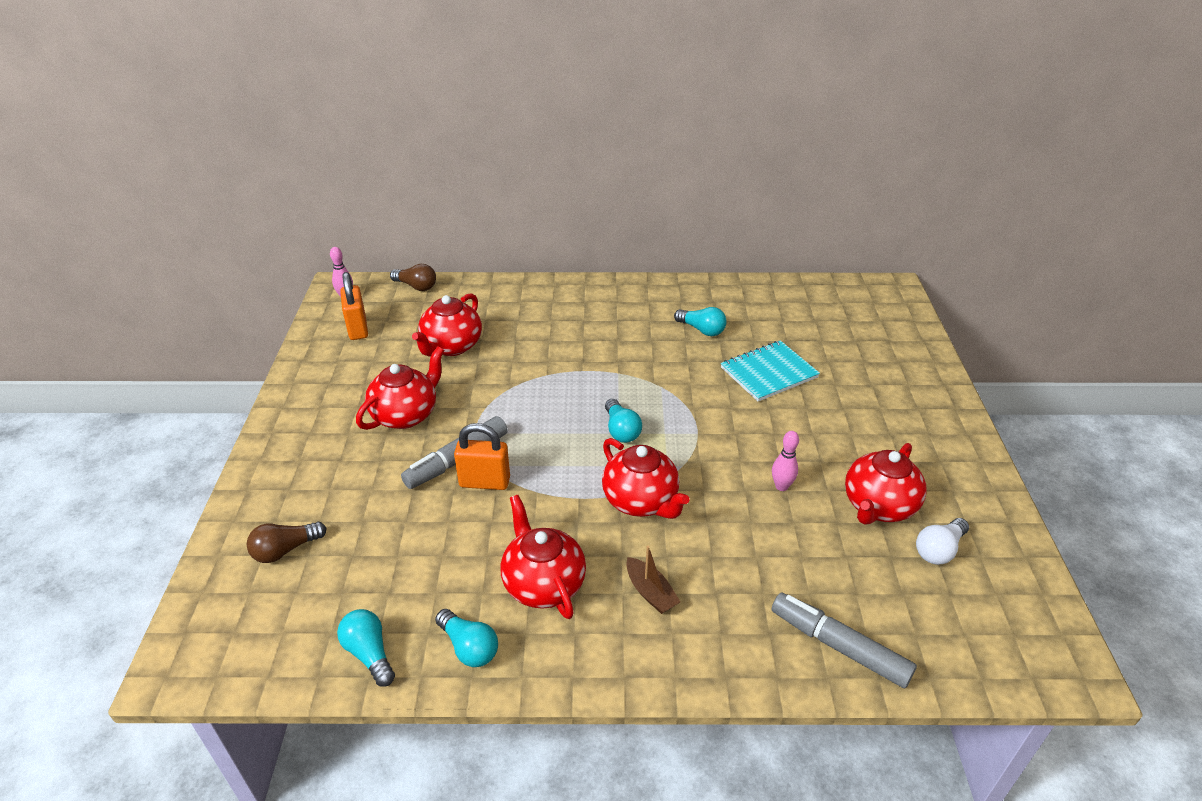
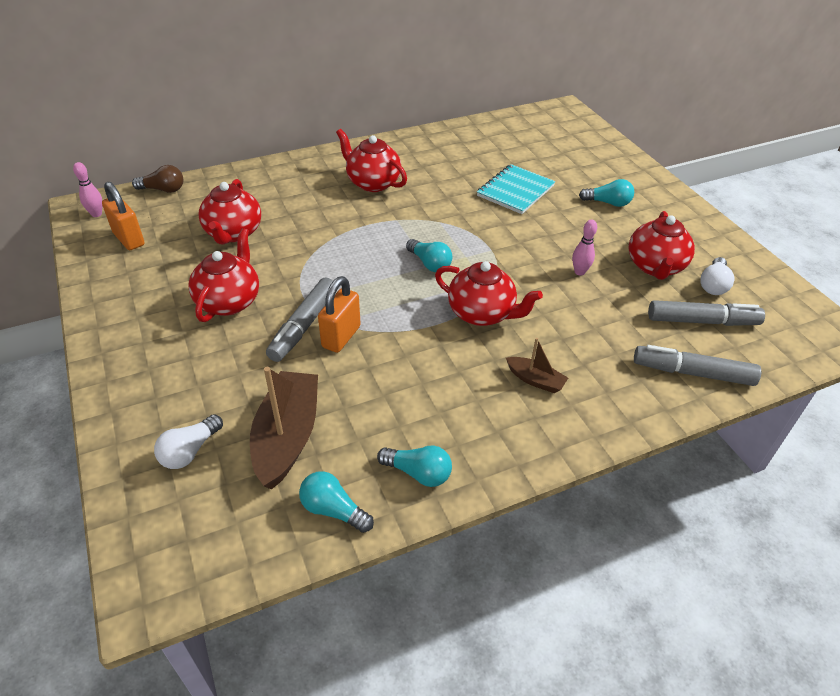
camera: 25 degrees left, 5 degrees up
(285, 550) = (190, 451): brown light bulb -> white light bulb
(374, 566) = (287, 437): none -> brown boat
(484, 482) = (341, 337): orange padlock -> orange padlock turned 45 degrees counterclockwise
(543, 584) = (446, 401): red teapot -> red teapot (372, 183)
(702, 330) = (442, 170): turquoise light bulb -> turquoise light bulb (608, 203)
(893, 589) = (702, 321): none -> grey marker

